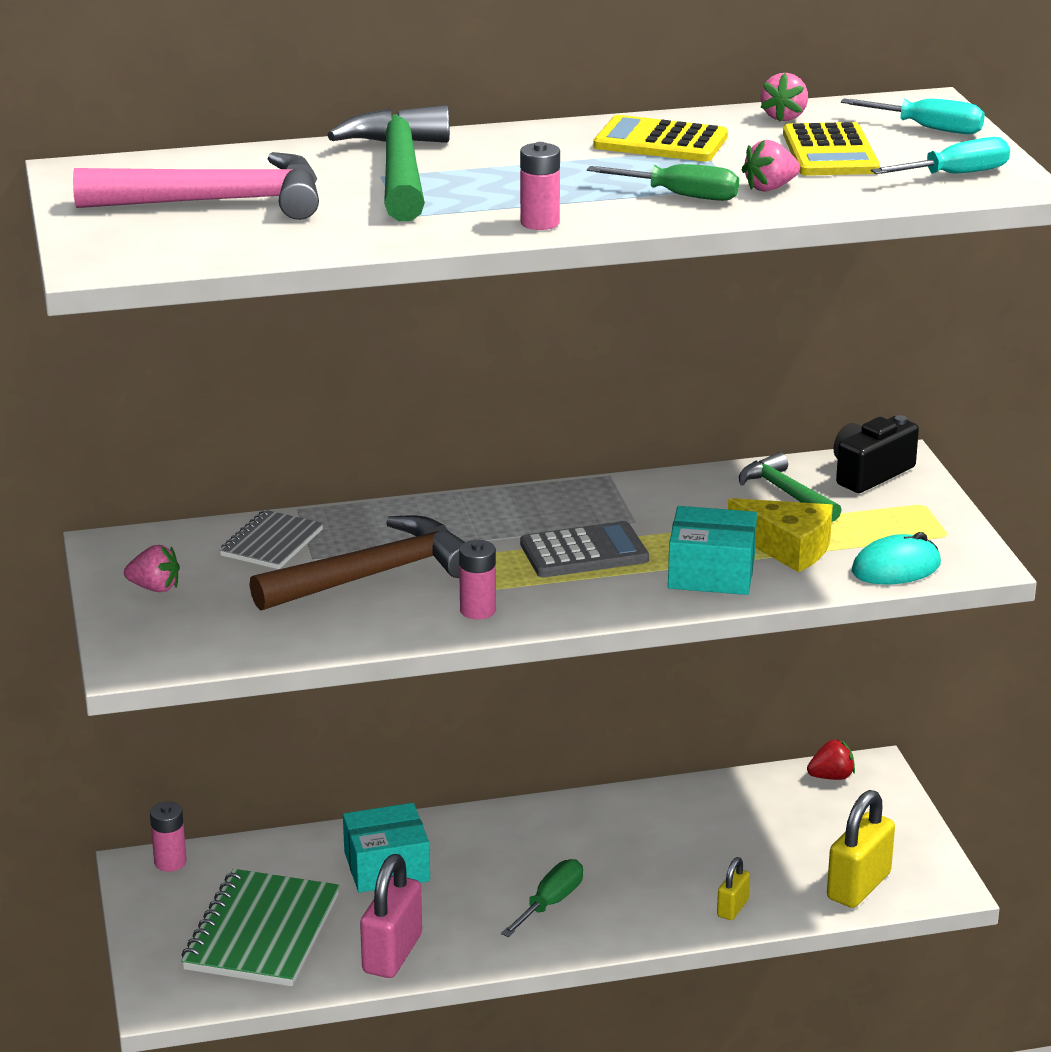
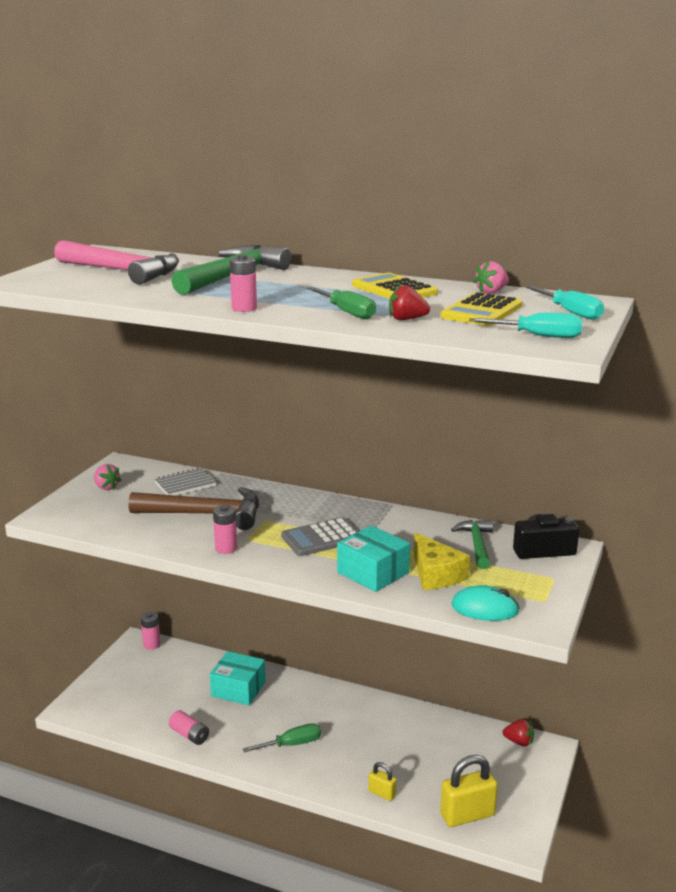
camera: 35 degrees right, 5 degrees down
(262, 932) = (148, 696): green notebook -> none
(392, 954) = (189, 735): pink padlock -> pink battery
(584, 552) = (322, 538): grey calculator -> grey calculator turned 135 degrees clockwise
(732, 908) = (382, 793): yellow padlock -> yellow padlock turned 60 degrees clockwise
(770, 188) = (406, 319): pink strawberry -> red strawberry

